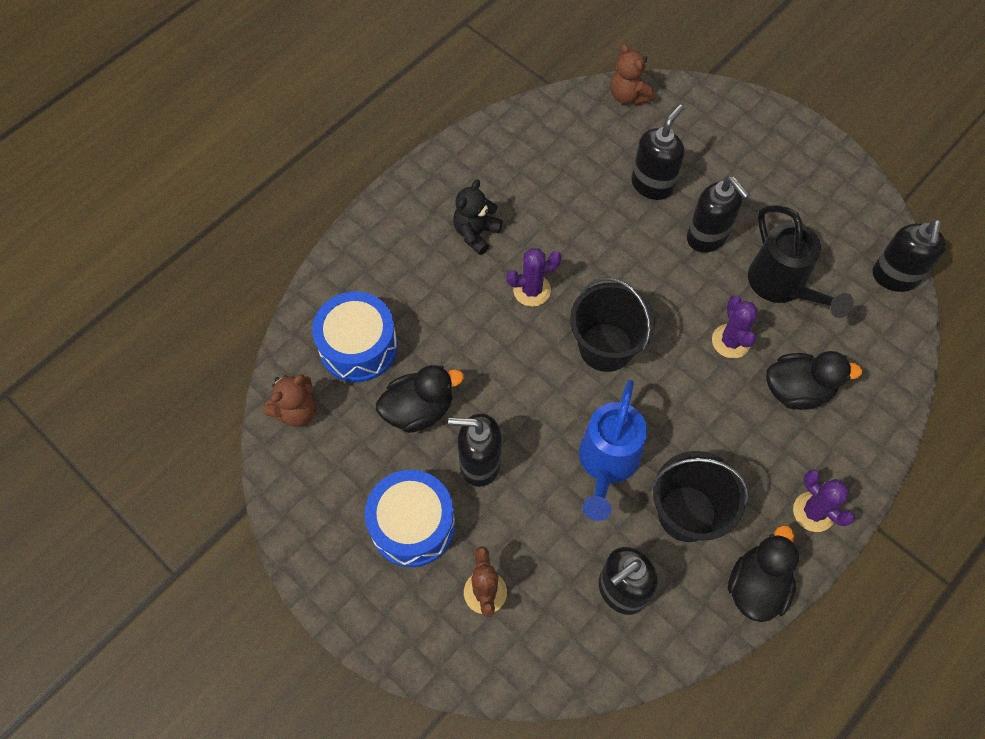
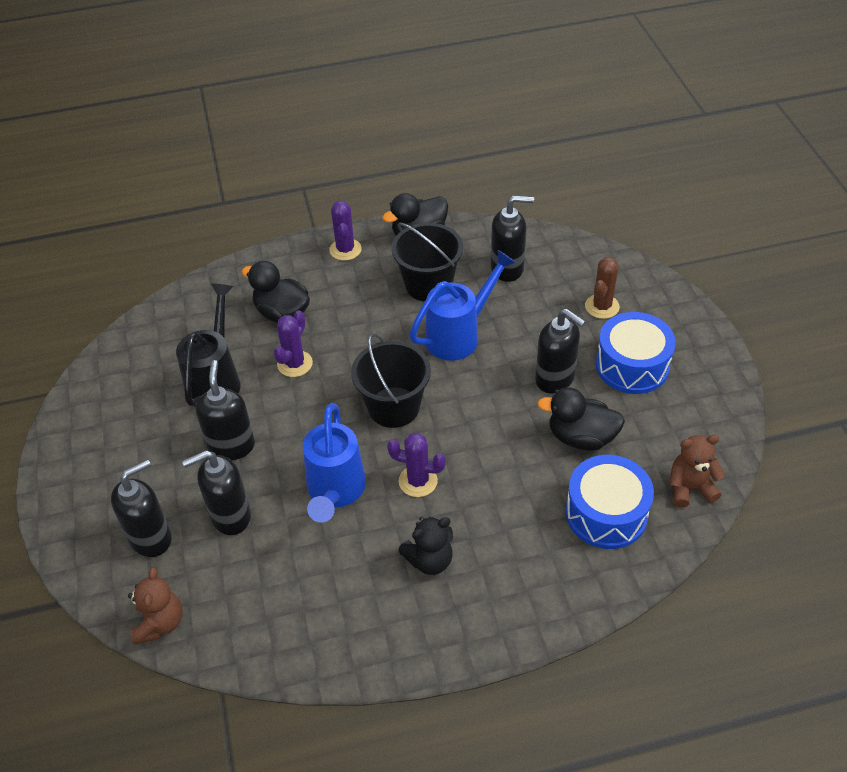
camera: 145 degrees left, 15 degrees down
(590, 245) = (335, 492): none -> blue watering can
(894, 277) = (129, 344): black soap dispenser -> black soap dispenser (151, 538)

